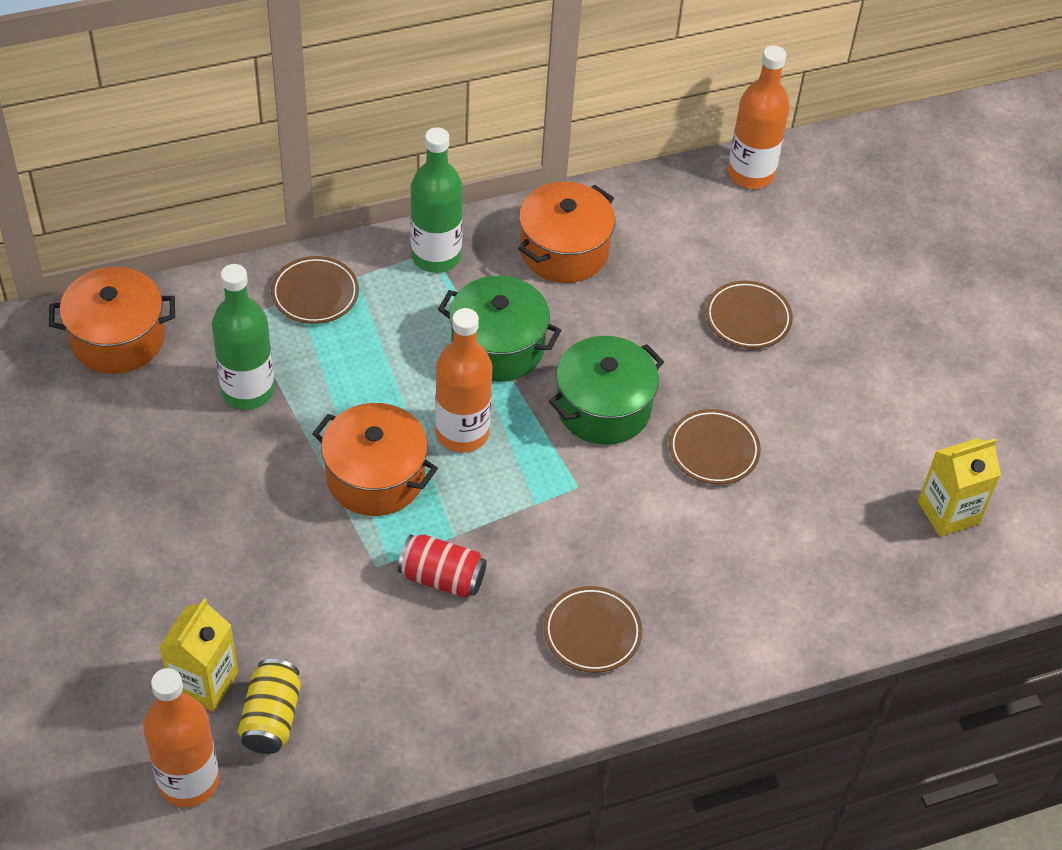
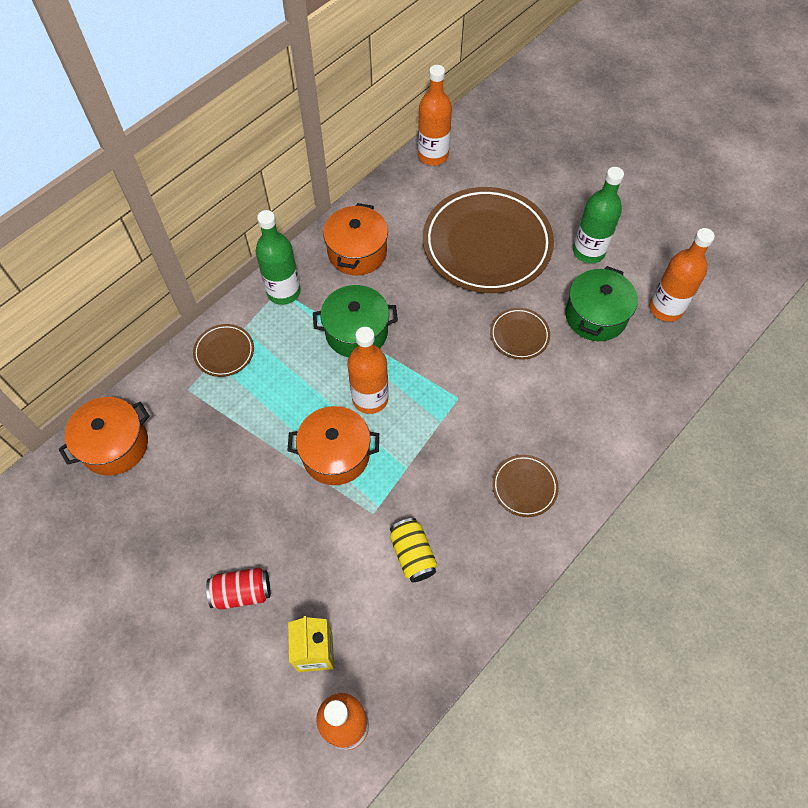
camera: 25 degrees left, 10 degrees up
(248, 391) = (221, 438): green bottle -> green bottle (588, 251)
(271, 718) = (372, 652): yellow can -> yellow can (413, 554)
(442, 577) = (416, 499): red can -> red can (242, 592)
(603, 408) = (441, 340): green pot -> green pot (595, 316)
(748, 318) = (487, 244): brown plate -> brown plate, size x2.31
(948, 512) = (666, 308): yellow carton -> orange bottle

